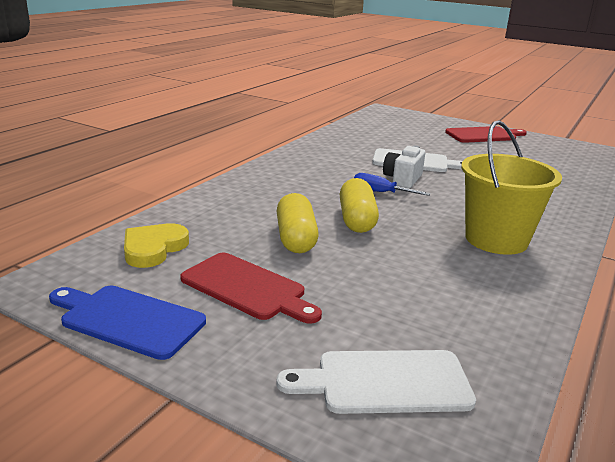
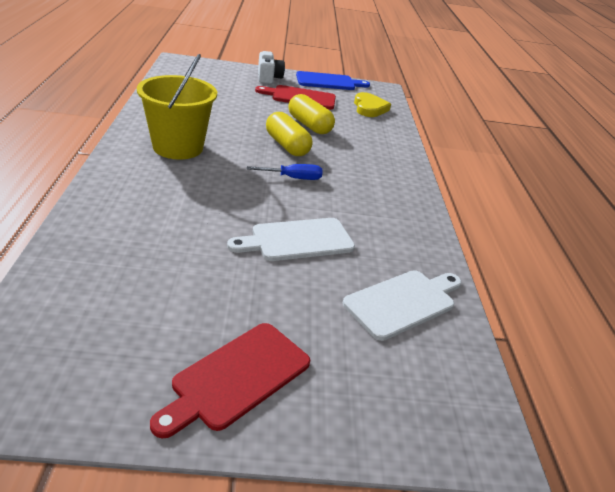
camera: 145 degrees right, 10 degrees up
(385, 382) = (212, 76): white cutting board -> white cutting board (403, 302)
(403, 179) = (287, 202): white camera -> white camera (268, 78)

